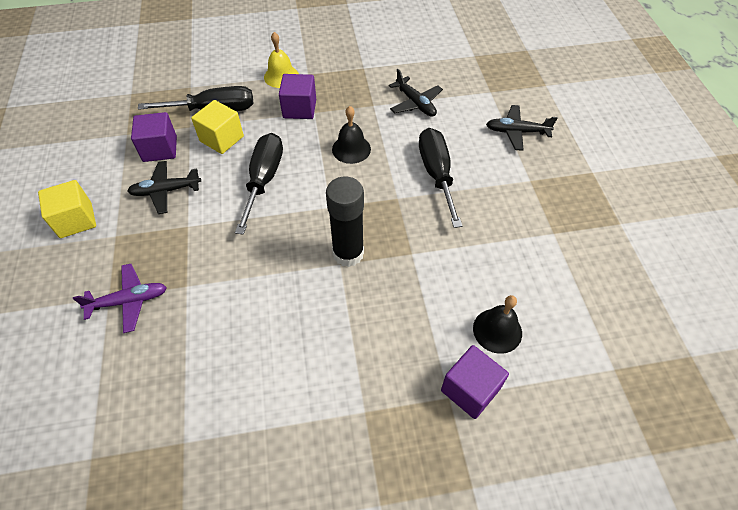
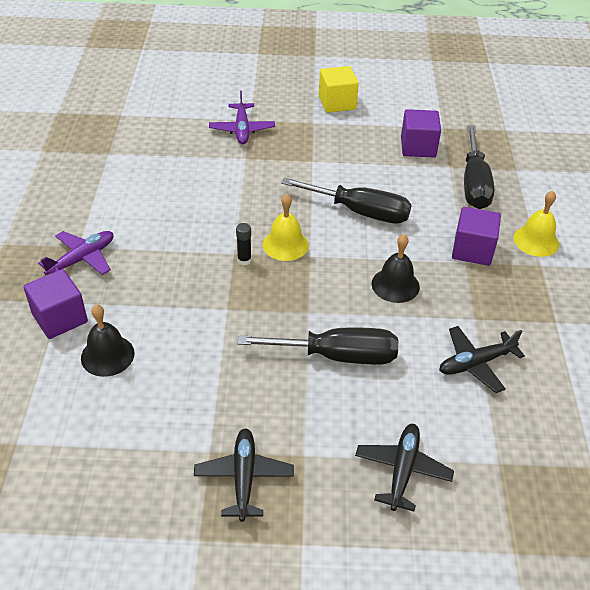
camera: 100 degrees right, 10 degrees down
(165, 191) = (359, 149): black plane -> black plane (244, 477)
(221, 139) = (427, 187): yellow cube -> none
(319, 226) = (285, 244): none -> yellow bell
(348, 253) = (244, 260): black glue stick -> black glue stick, size x0.43
(383, 400) = (82, 259): none -> purple plane

